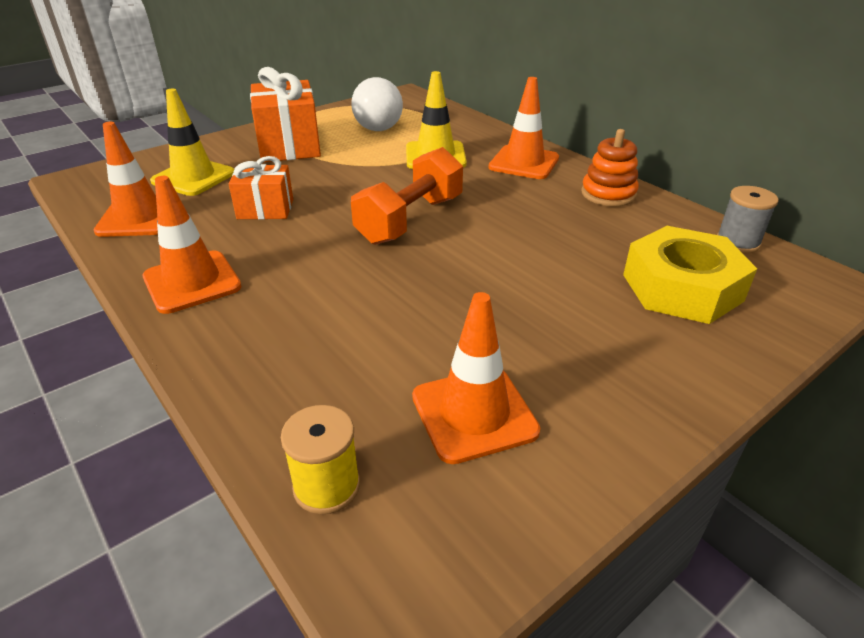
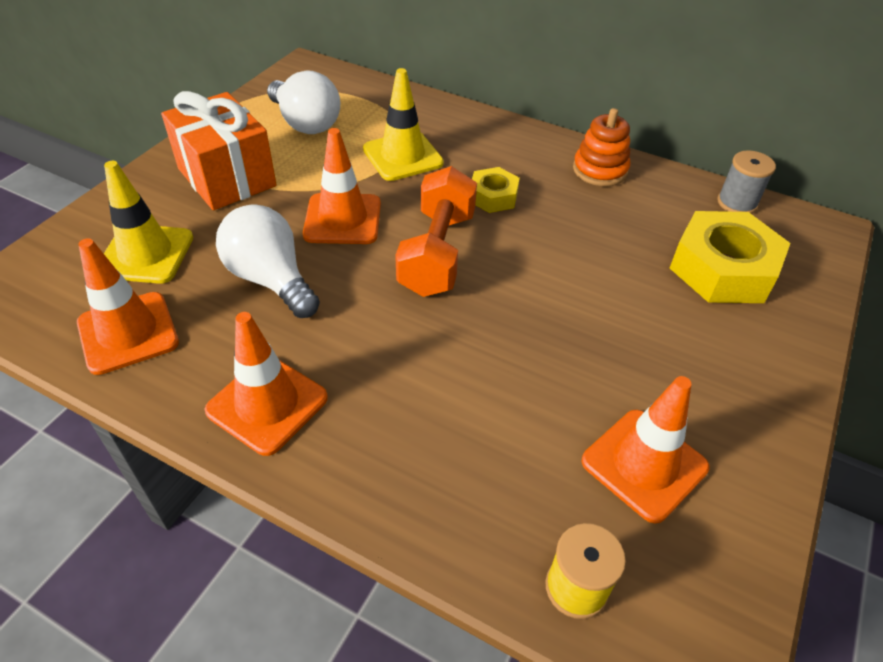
camera: 25 degrees left, 10 degrees up
(265, 209) = (271, 279): orange gift -> white light bulb
(491, 193) = (493, 196): none -> yellow nut
(524, 163) = (498, 146): orange traffic cone -> orange traffic cone (342, 219)

